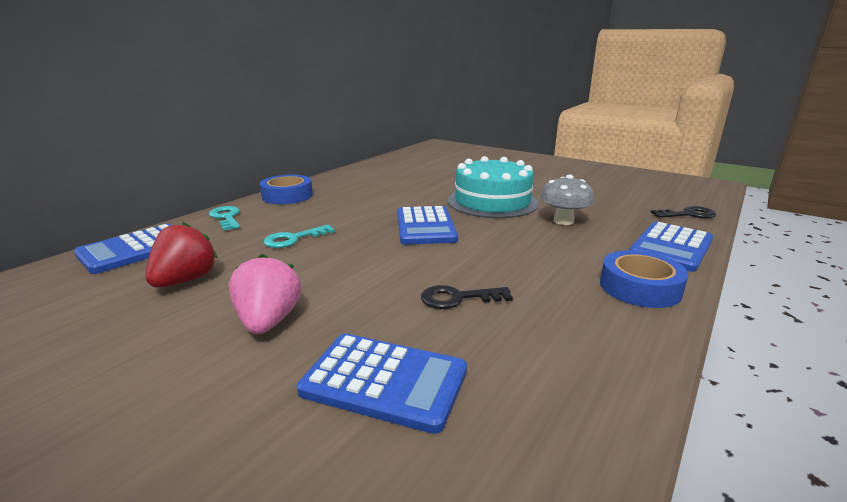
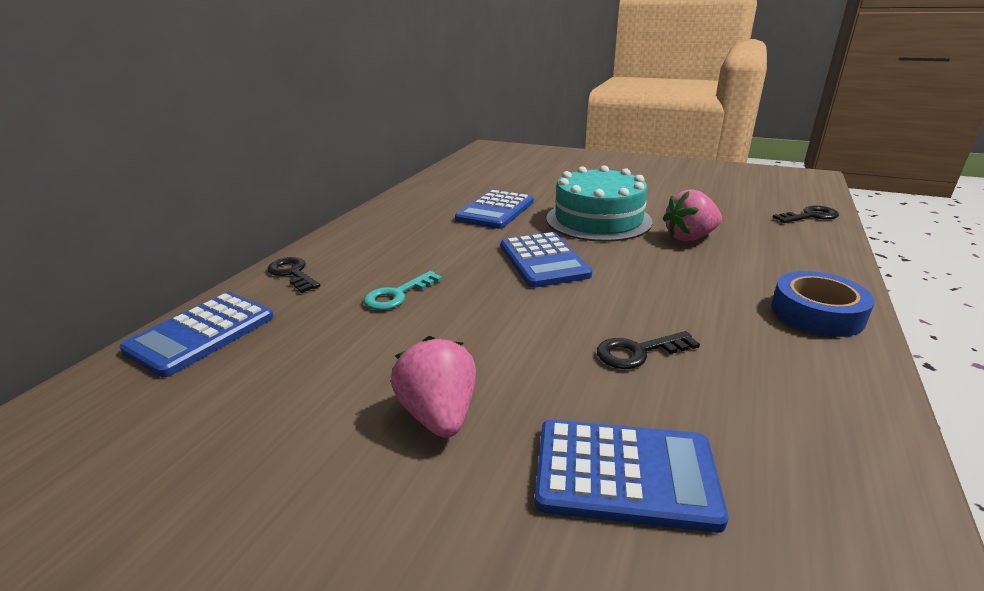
camera: 10 degrees left, 5 degrees up
(185, 281) = (297, 371): red strawberry -> none
(226, 217) = (292, 273): turquoise key -> black key
(287, 196) = (351, 234): blue tape -> none
(563, 221) = (689, 237): grey mushroom -> pink strawberry
(671, 247) = (817, 259): blue calculator -> blue calculator (495, 211)

